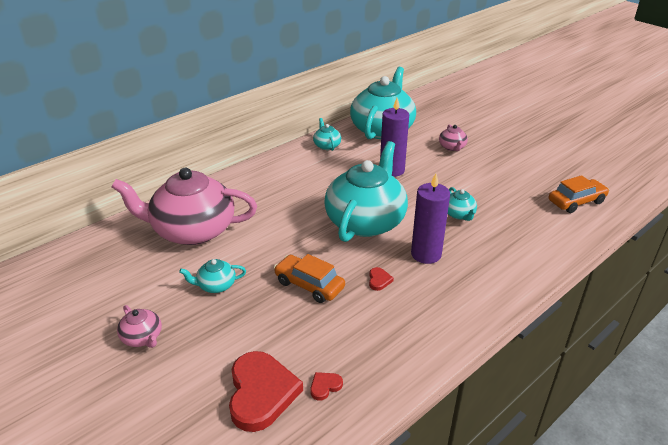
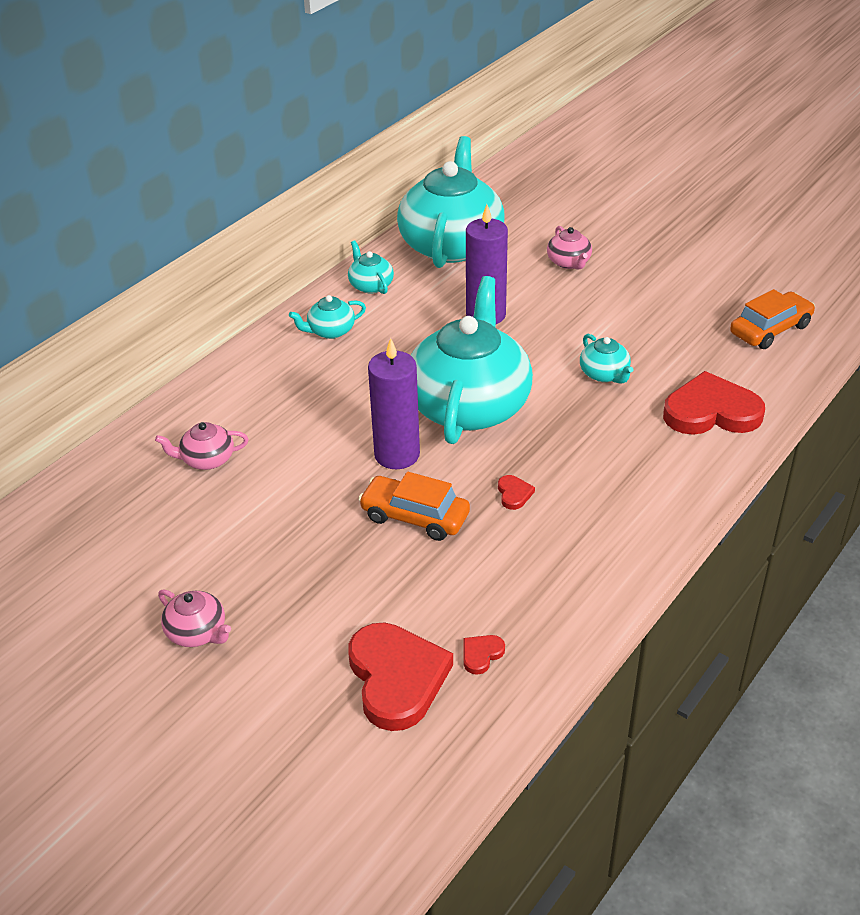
camera: 10 degrees left, 5 degrees up
(192, 230) = (207, 459): pink teapot -> pink teapot, size x0.42
(216, 285) = (276, 539): turquoise teapot -> turquoise teapot (330, 331)
(426, 254) = (571, 444): purple candle -> purple candle (397, 455)
(526, 247) = (711, 411): none -> red heart

